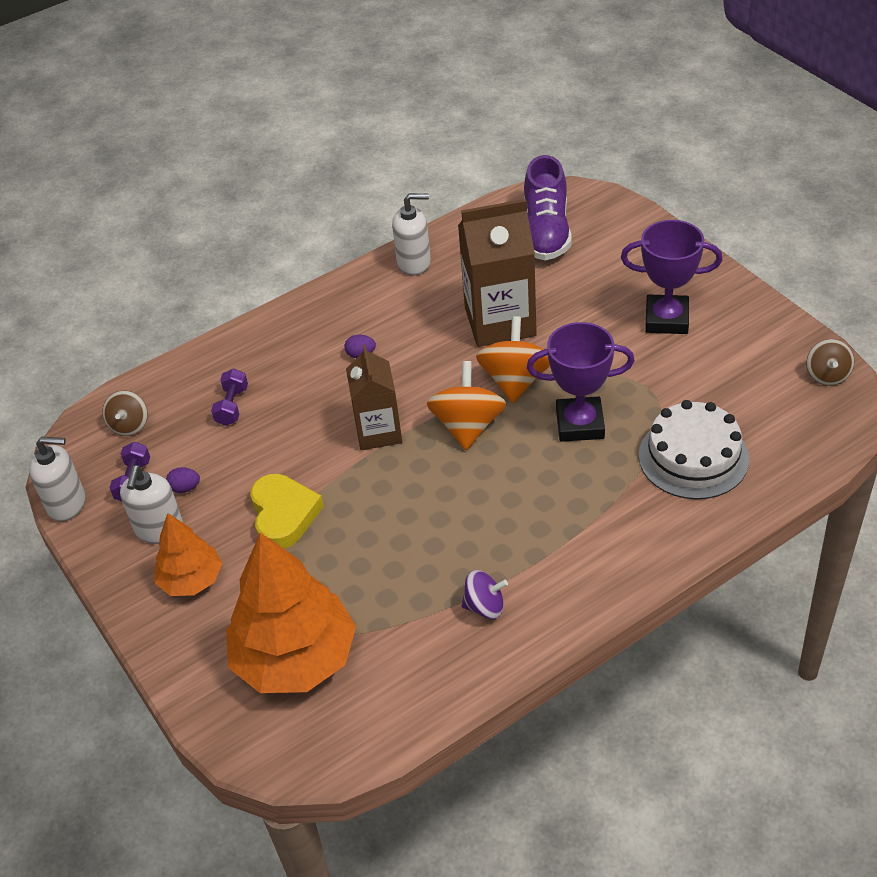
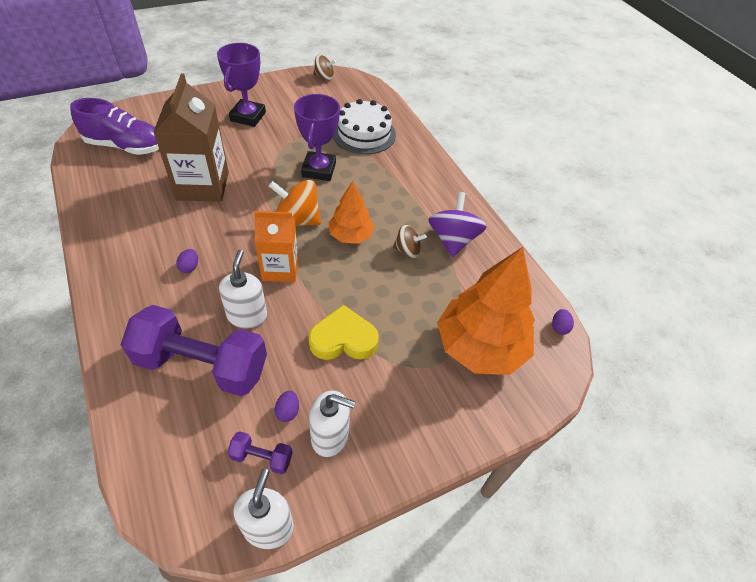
camera: 90 degrees left, 5 degrees up
(129, 425) = (183, 459): brown spinning top -> brown spinning top (407, 251)
(191, 580) = (393, 412): orange tree -> orange tree (350, 235)
(232, 406) = (202, 365): purple dumbbell -> purple dumbbell, size x2.36
(345, 756) = (559, 327): none -> purple egg
(378, 432) = (280, 269): brown carton -> orange carton
(414, 263) = (102, 219): white soap dispenser -> white soap dispenser (247, 316)
(485, 606) = (453, 240): purple spinning top -> purple spinning top, size x1.68
(515, 380) = (265, 190): orange spinning top -> none

